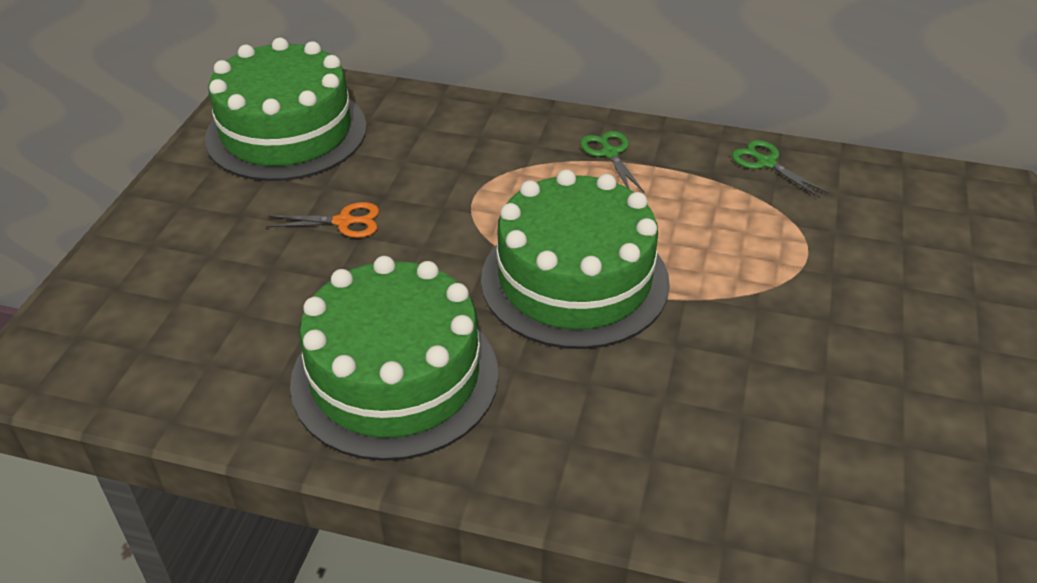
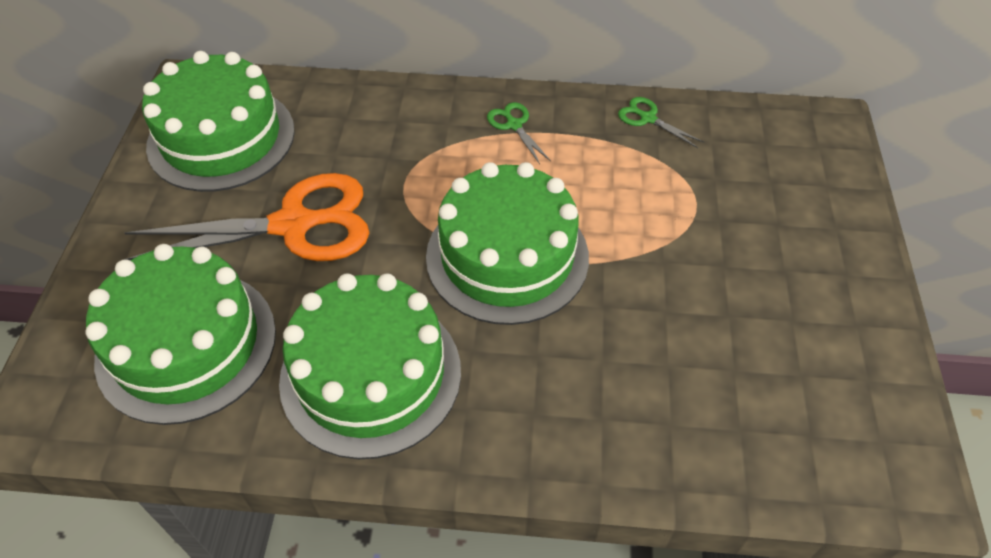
camera: 10 degrees left, 10 degrees up
(203, 321) = (186, 344): none -> green cake
(344, 222) = (293, 225): orange scissors -> orange scissors, size x2.38

